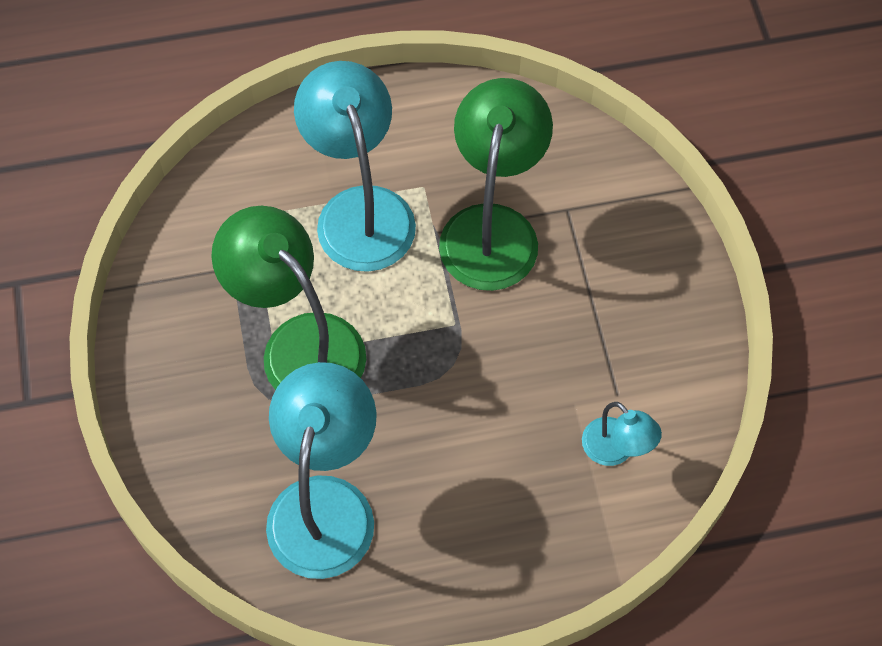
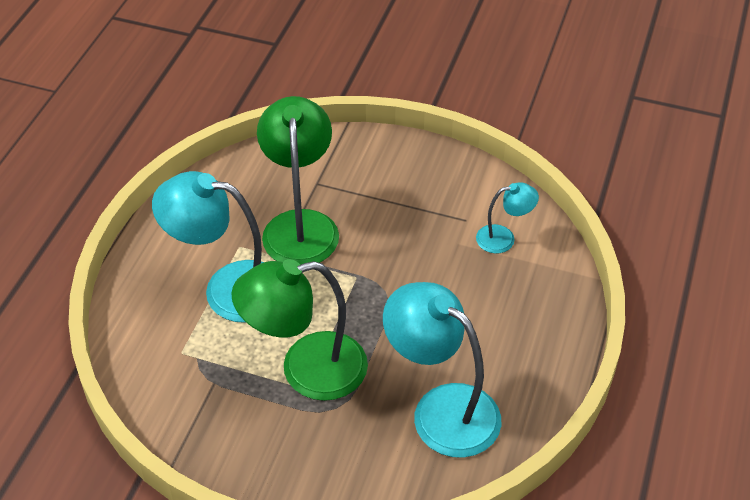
camera: 60 degrees left, 15 degrees down
(492, 228) = (300, 225): green lamp -> green lamp turned 45 degrees clockwise

